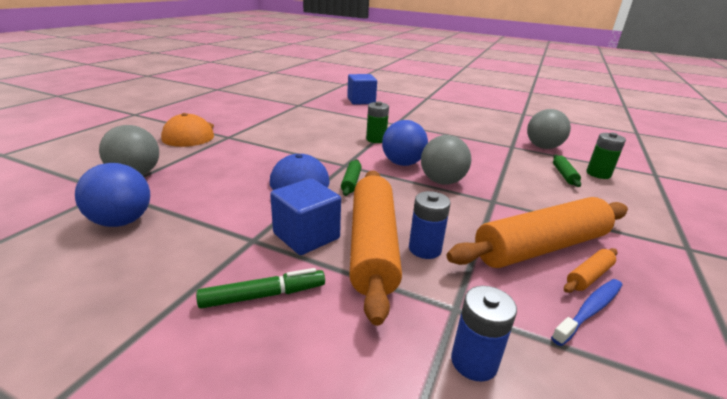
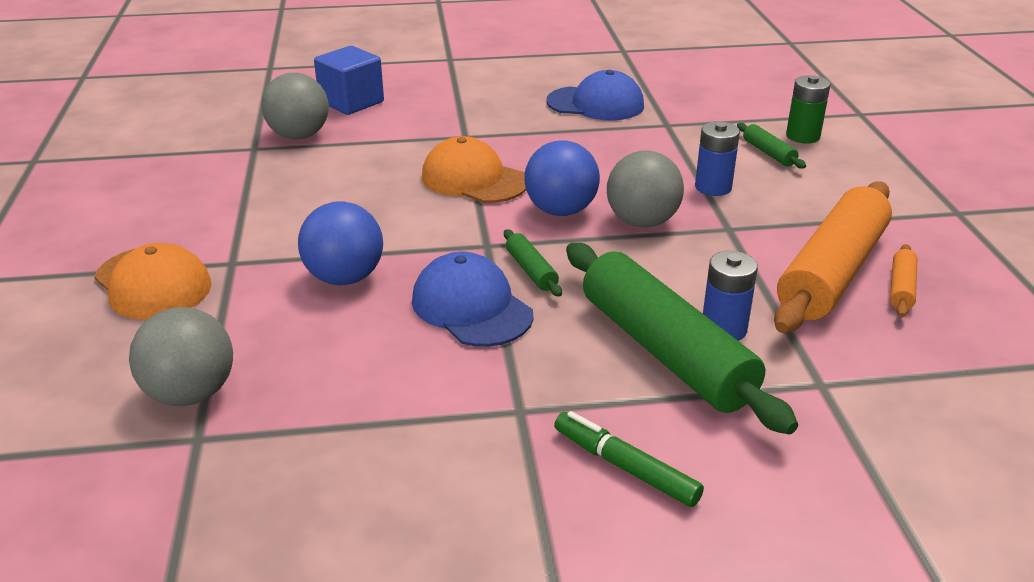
camera: 30 degrees left, 5 degrees up
(121, 221) = (303, 470): blue ball -> blue ball (344, 278)
(263, 295) = (625, 467): green marker -> green marker turned 90 degrees counterclockwise
(306, 236) = (576, 374): blue cube -> none
(372, 245) = (665, 351): orange rolling pin -> green rolling pin
(376, 139) = (474, 179): green battery -> orange cap
(474, 361) = (884, 427): blue battery -> blue battery (713, 187)
(480, 129) = (596, 104): none -> blue cap
(543, 147) = (705, 111): grey ball -> grey ball (299, 136)
(590, 310) = (930, 327): blue toothbrush -> none

